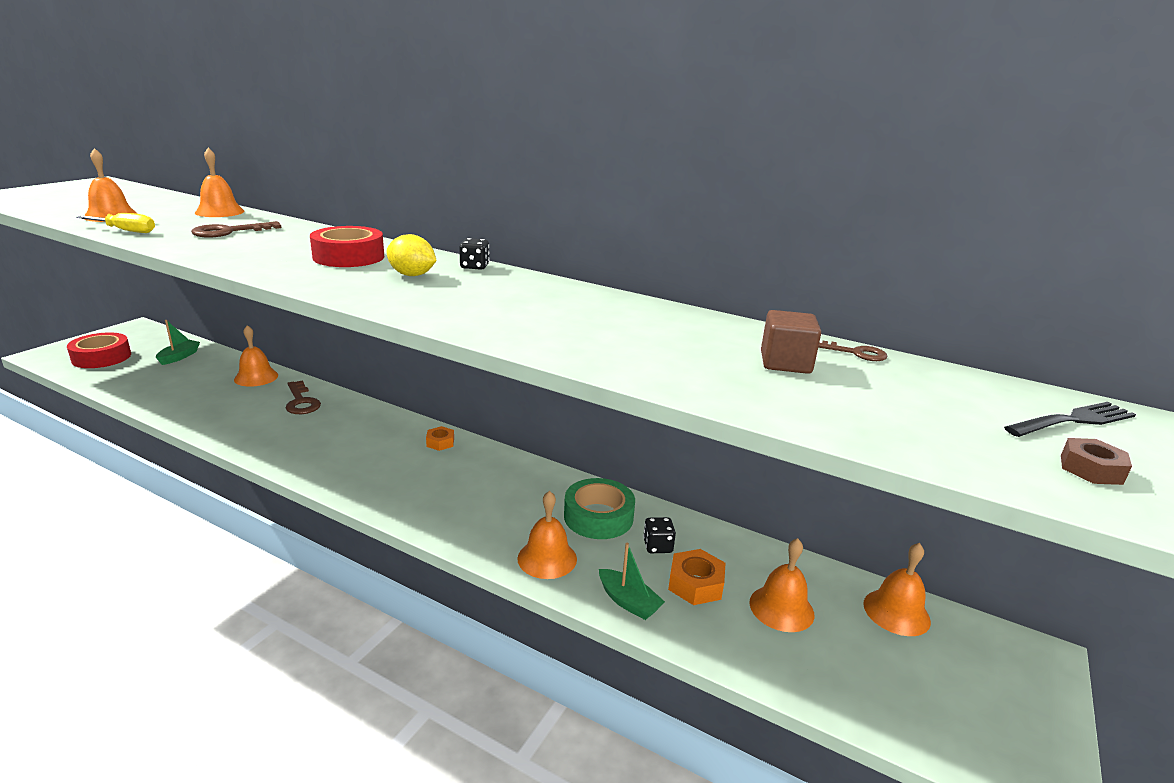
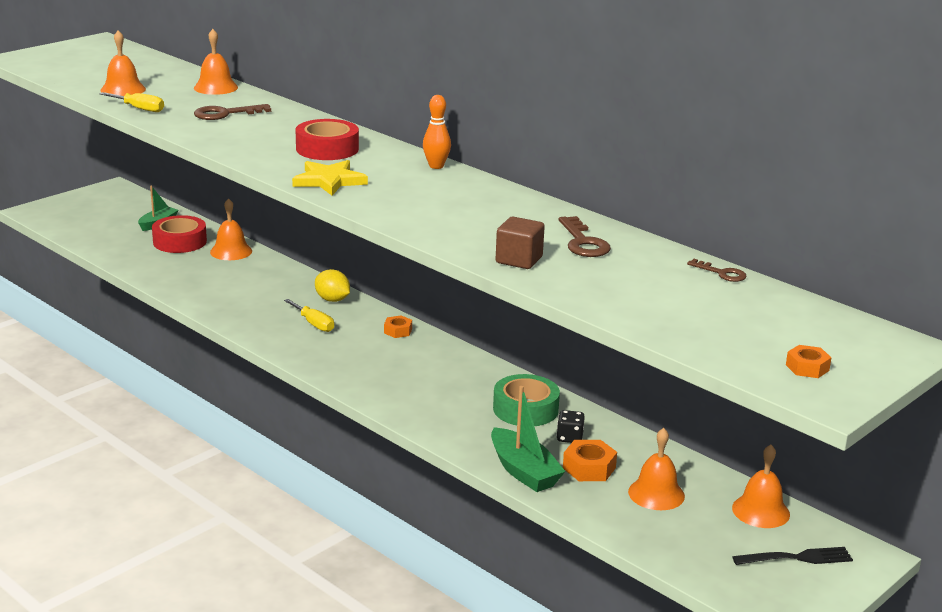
camera: 15 degrees right, 0 degrees up
(101, 357) = (87, 218): red tape -> red tape (180, 242)
(301, 402) = (272, 280): brown key -> brown key (583, 242)
(351, 445) = (314, 324): none -> yellow screwdriver
(357, 286) = (329, 181): none -> yellow star
(412, 275) = (378, 172): yellow lemon -> yellow lemon (332, 300)
(474, 266) = (436, 166): black dice -> orange bowling pin
(547, 558) = (466, 433): orange bell -> none
(628, 602) = (523, 471): green boat -> green boat, size x1.56
(785, 363) = (651, 276): brown cube -> brown cube (519, 260)
(1073, 421) = (843, 339): black fork -> black fork (796, 558)
(1091, 469) = (807, 368): brown nut -> orange nut

